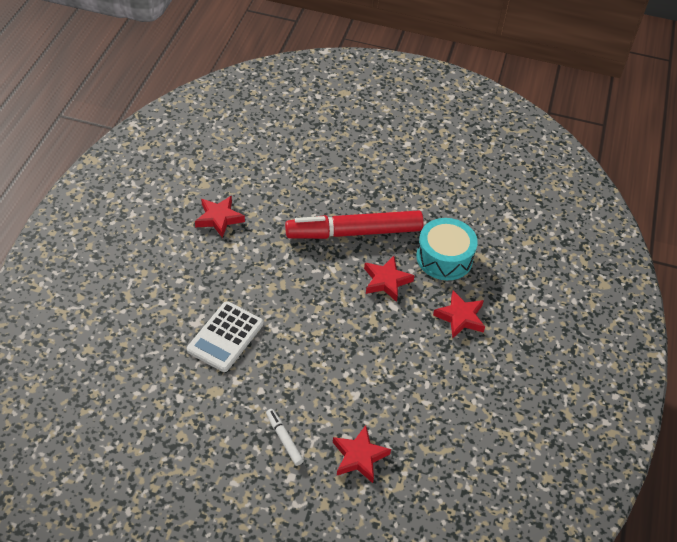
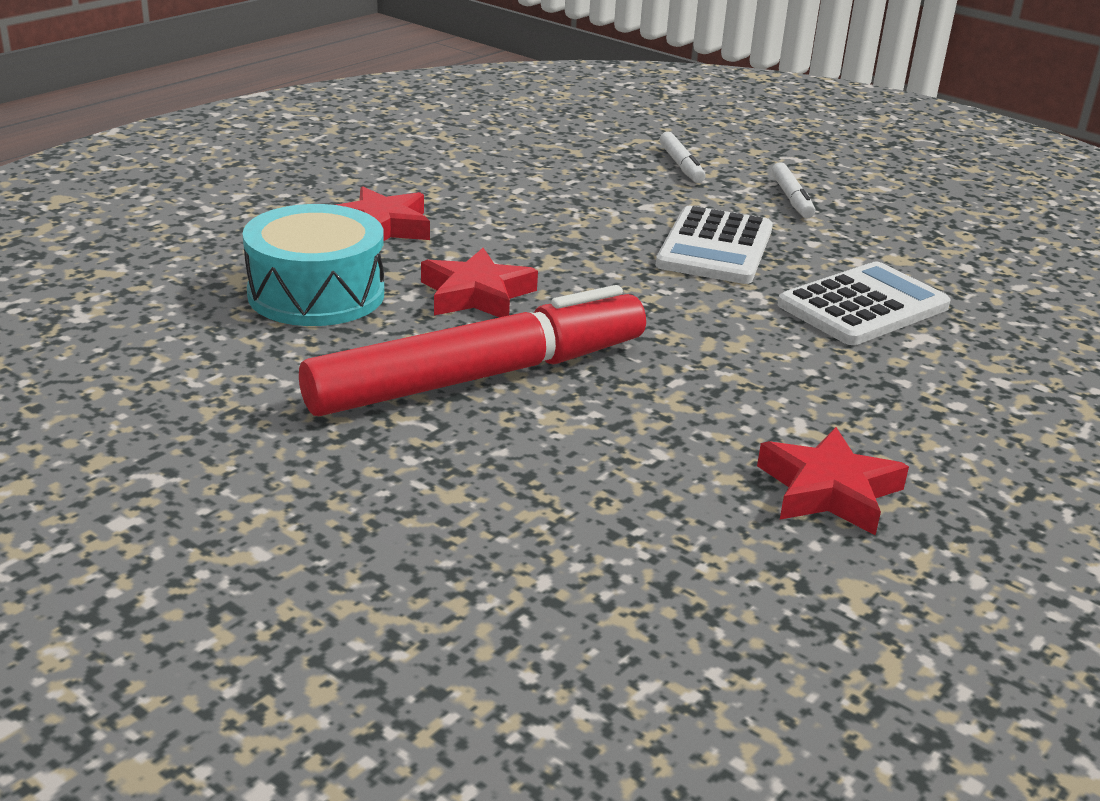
camera: 155 degrees left, 20 degrees down
(306, 363) = (715, 247): none -> white calculator
(354, 232) = (480, 377): red marker -> red marker turned 45 degrees counterclockwise
(359, 456) = (681, 165): red star -> white marker

